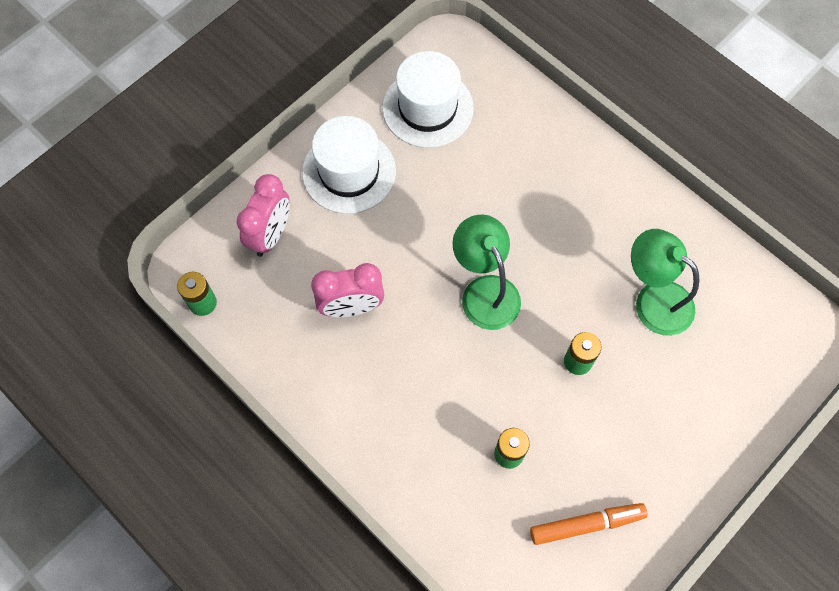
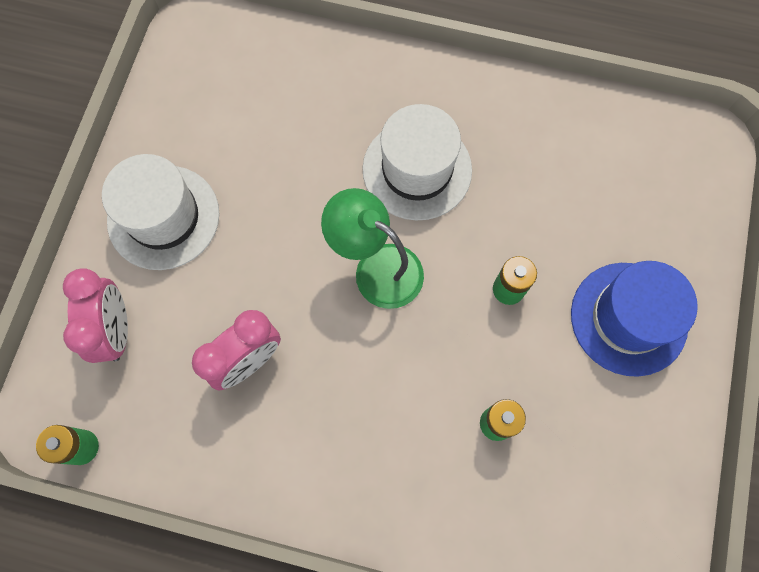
camera: 30 degrees left, 5 degrees up
(427, 108) = (209, 107): white hat -> white hat (417, 169)
(586, 524) = (611, 450): orange marker -> none
(653, 300) = (544, 187): green lamp -> none
(661, 435) = (628, 318): none -> blue hat

